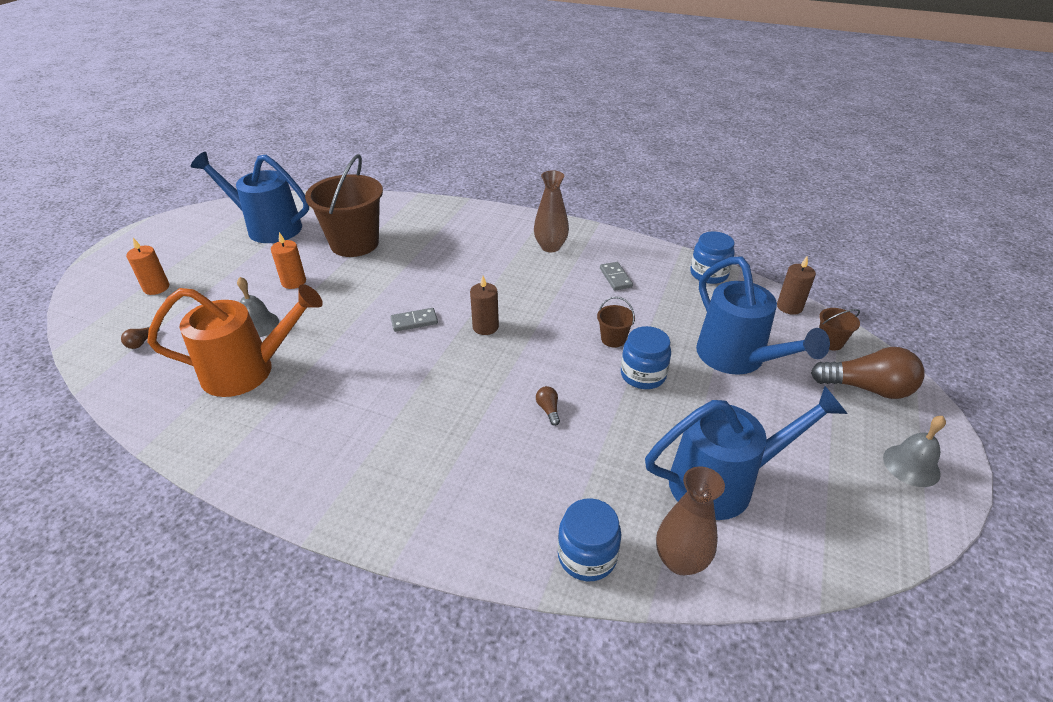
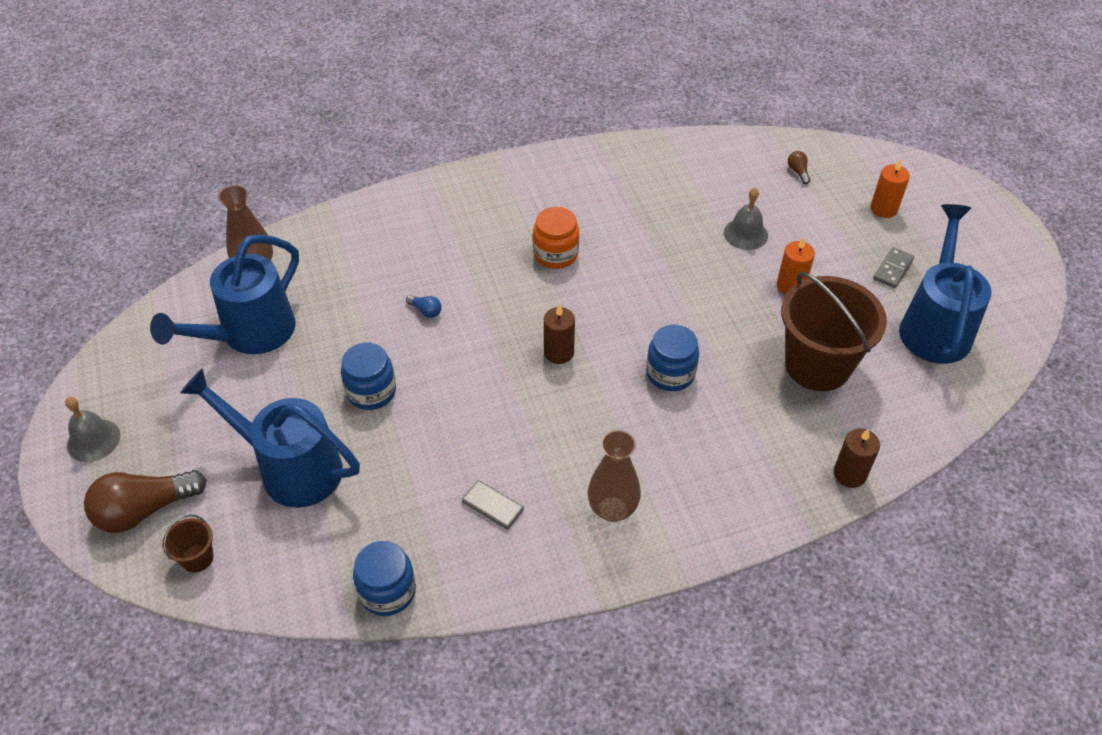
camera: 140 degrees right, 10 degrees up
(249, 370) = (686, 203): orange watering can -> none
(267, 227) = (935, 325): blue watering can -> blue watering can turned 60 degrees counterclockwise
(397, 393) = (555, 254): none -> orange jar
(414, 321) = (627, 317): grey domino -> grey domino (893, 269)
(548, 410) = (426, 311): brown light bulb -> blue light bulb
(587, 556) = (318, 237): blue jar -> blue jar (670, 373)
(613, 339) = (428, 415): brown bucket -> none
(789, 307) = (261, 592): brown candle -> brown candle (849, 474)

